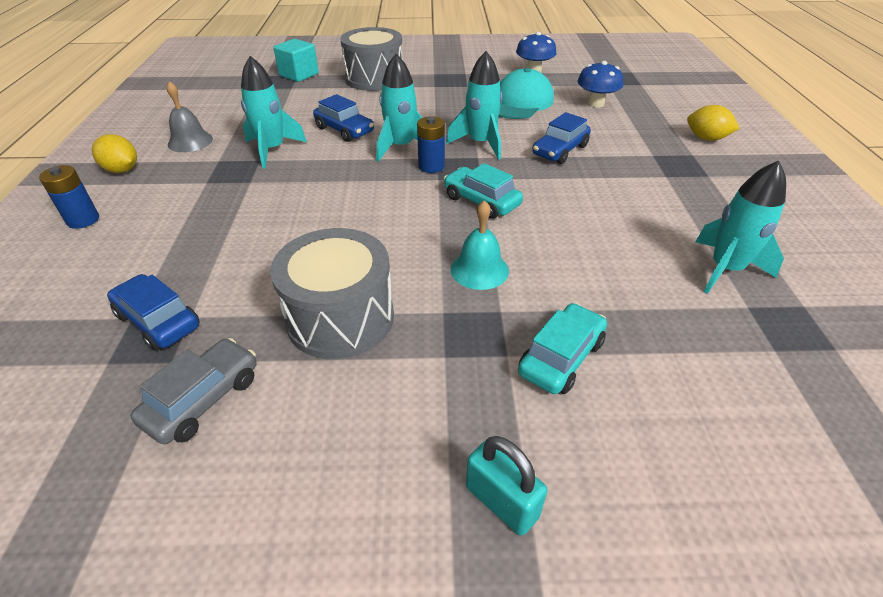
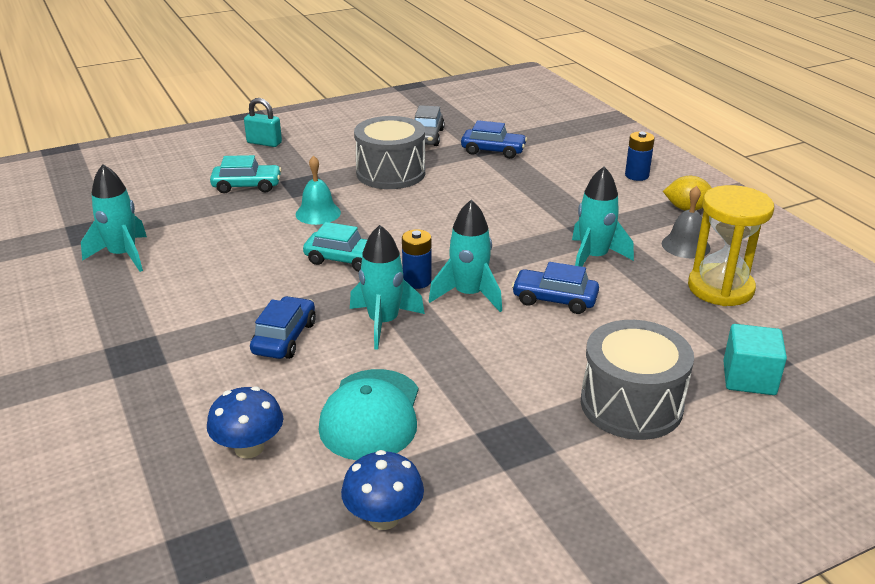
camera: 155 degrees right, 10 degrees down
(227, 111) = (720, 288): none -> yellow hourglass
(561, 357) = (247, 186): turquoise car -> turquoise car turned 105 degrees counterclockwise
(706, 138) = (84, 412): yellow lemon -> none

